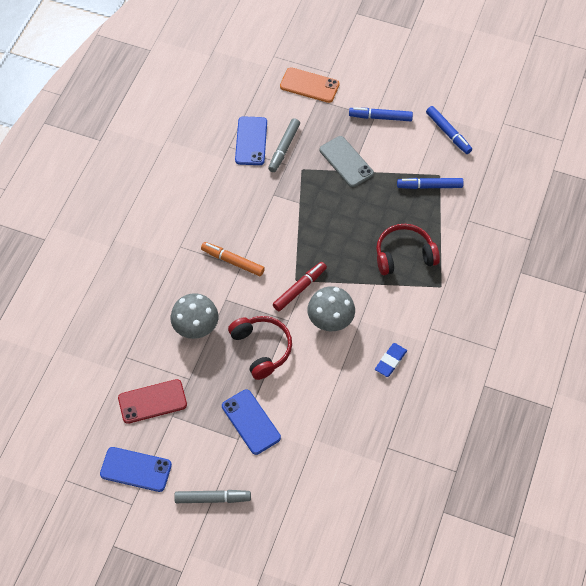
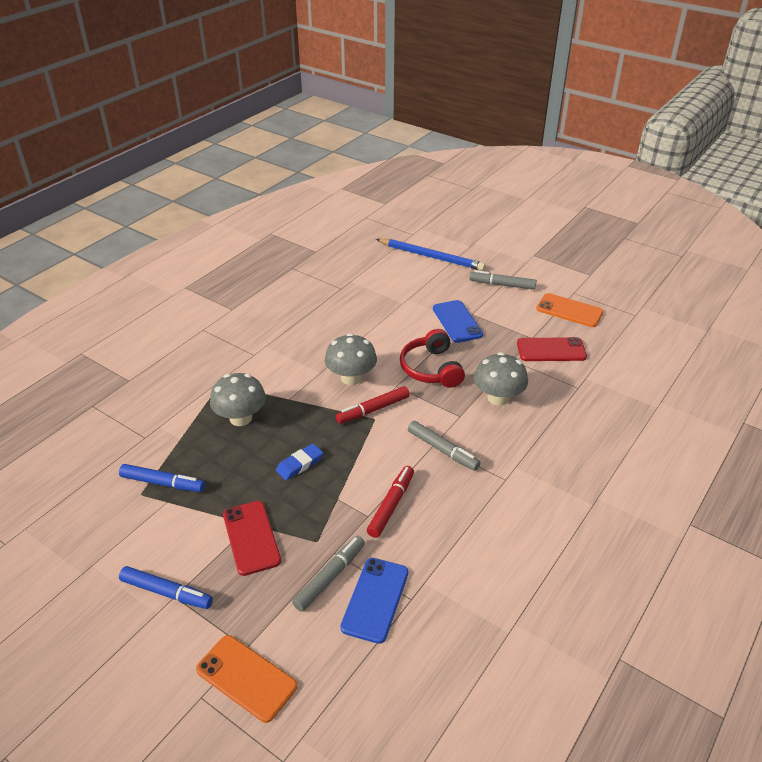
camera: 165 degrees left, 20 degrees down
(136, 469) = (569, 310): blue phone -> orange phone
(232, 261) = (442, 450): orange marker -> grey marker
(259, 206) = (391, 505): none -> red marker
(304, 535) = (431, 257): none -> blue pencil
(346, 162) = (251, 537): grey phone -> red phone
(390, 361) = (307, 338): blue eraser -> blue eraser (300, 464)
(404, 255) = (241, 418): red headphones -> grey mushroom
(448, 133) = (88, 546): blue marker -> none

